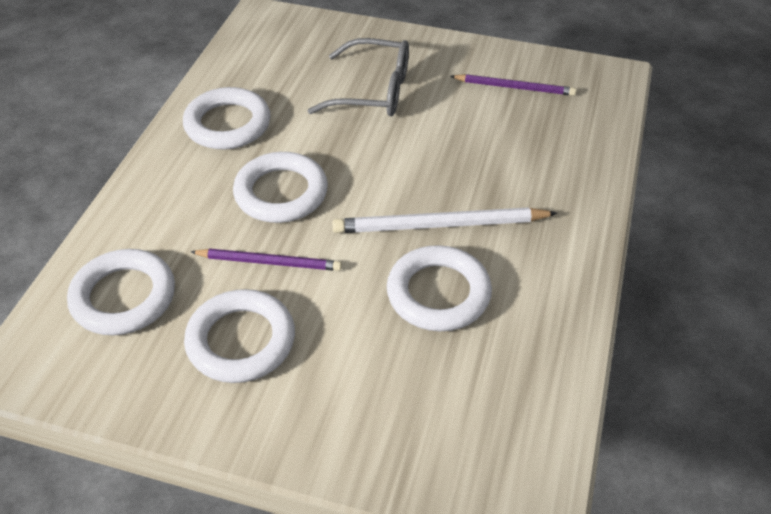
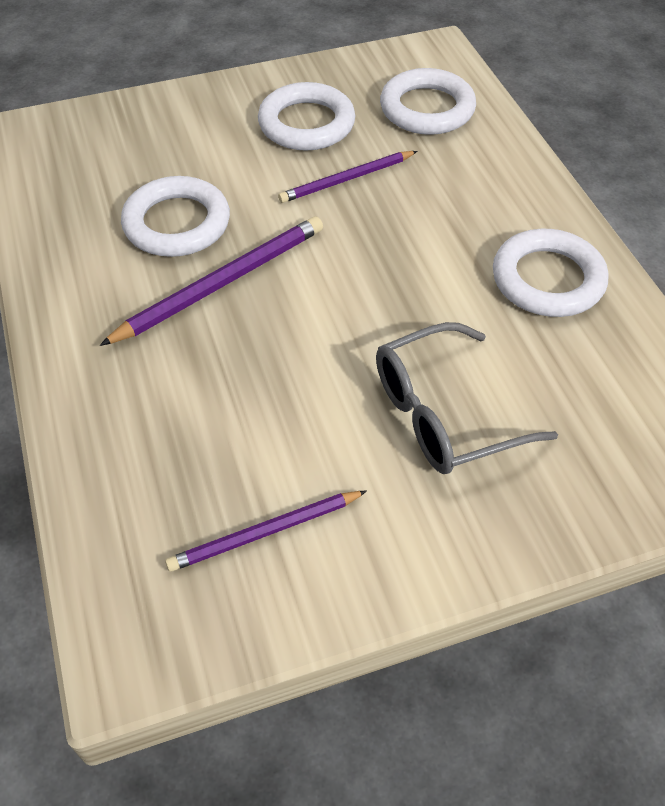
camera: 145 degrees right, 5 degrees up
(281, 193) = (405, 238): white ring -> none
(439, 225) = (222, 283): white pencil -> purple pencil

